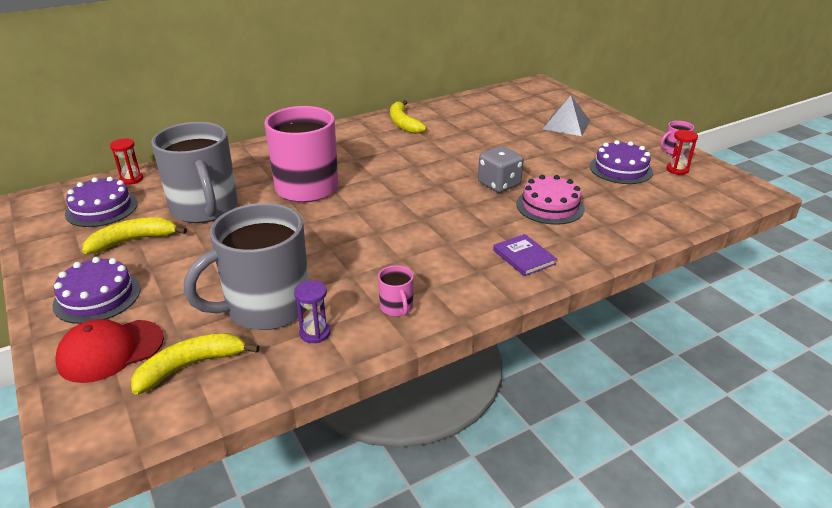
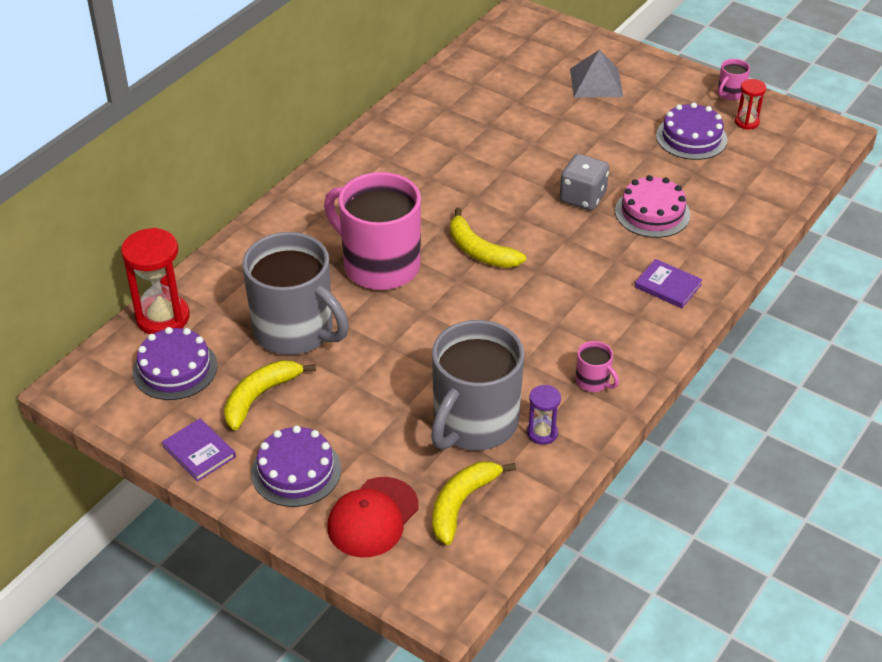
camera: 25 degrees left, 10 degrees up
(51, 262) = (199, 452): none -> purple book
(131, 179) = (163, 317): red hourglass -> red hourglass, size x1.88
(403, 123) = (409, 133): yellow banana -> yellow banana (480, 251)

